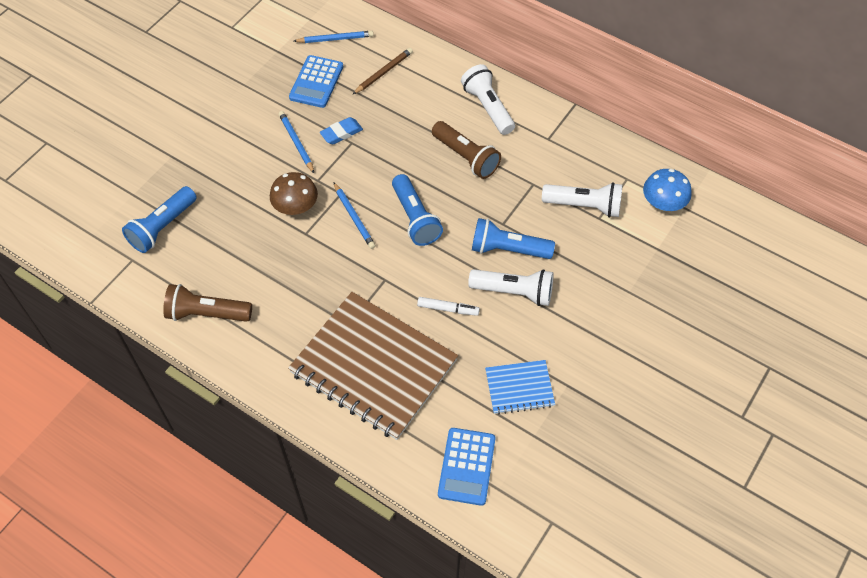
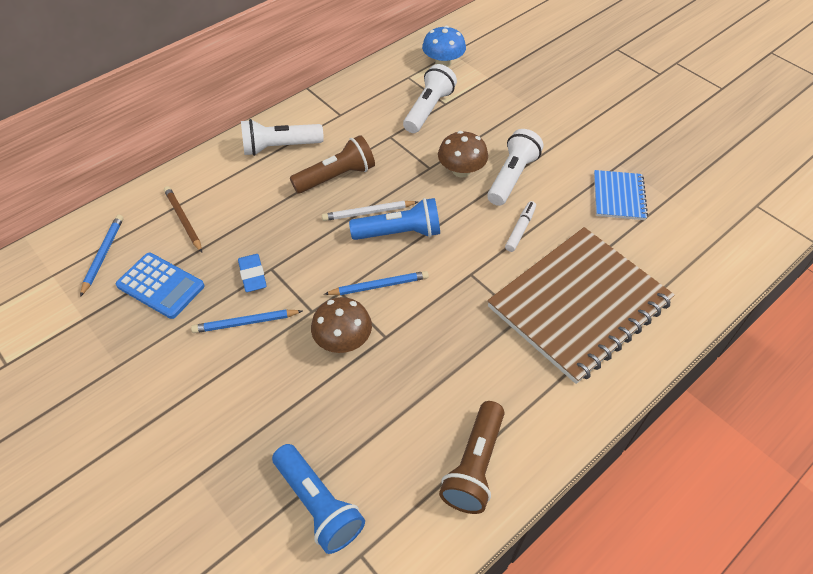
camera: 75 degrees left, 5 degrees down
(431, 190) = (368, 212): none -> white pencil
(466, 466) = (700, 252): blue calculator -> none
(508, 249) = (461, 170): blue flashlight -> brown mushroom

